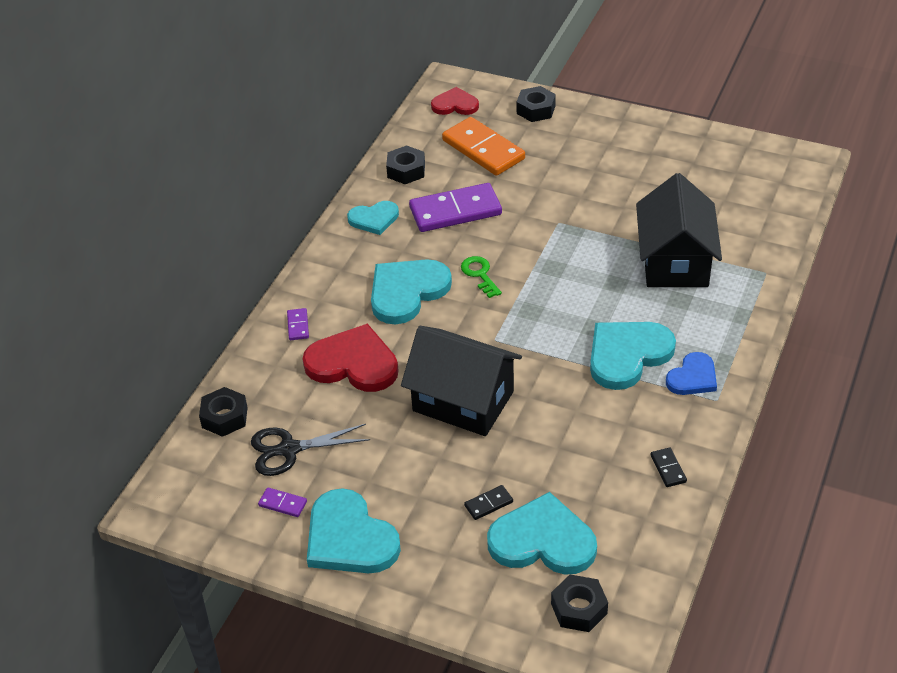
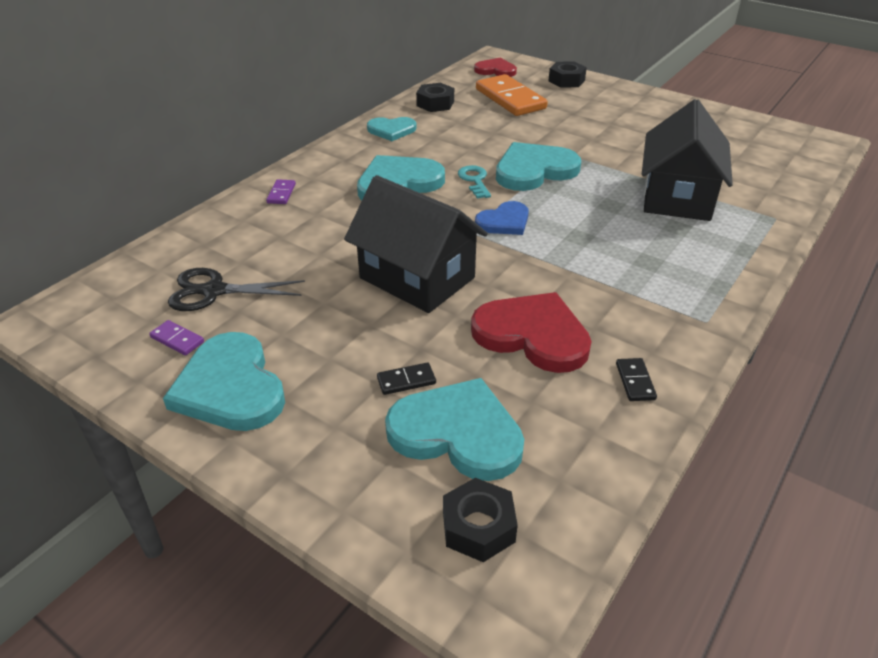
camera: 10 degrees right, 5 degrees down
(224, 417) = (167, 253): black nut -> none
(353, 363) = (318, 229): red heart -> red heart (532, 335)
(455, 211) = (469, 134): purple domino -> none
(480, 274) = (475, 180): green key -> turquoise key
(627, 355) = (610, 265): turquoise heart -> turquoise heart (534, 170)
(693, 377) = (681, 296): blue heart -> blue heart (504, 222)

